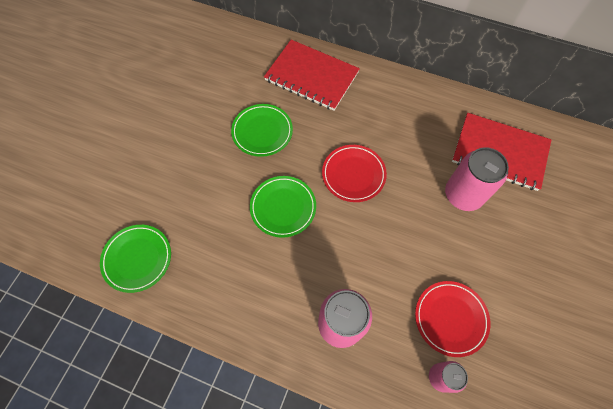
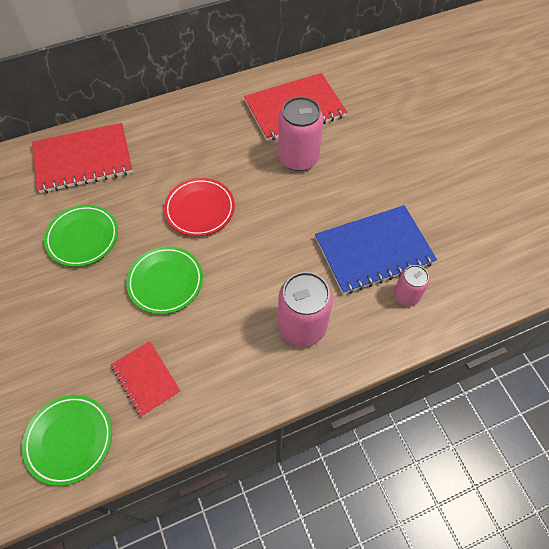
camera: 45 degrees left, 5 degrees down
(211, 262) = (146, 379): none -> red notebook
(450, 318) = (373, 250): red plate -> blue notebook

